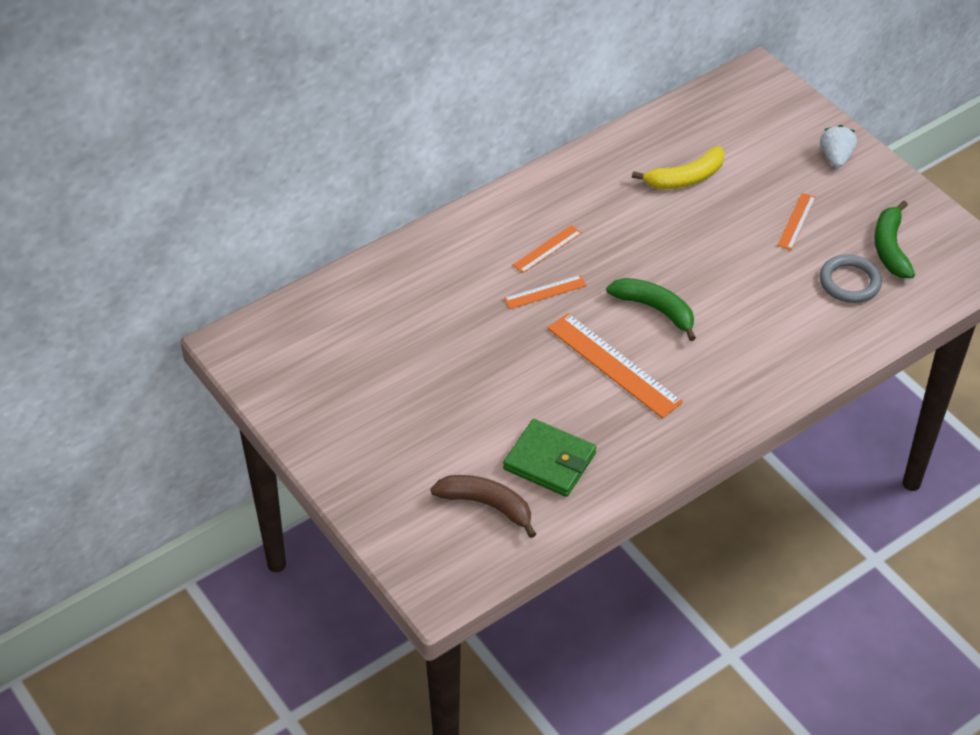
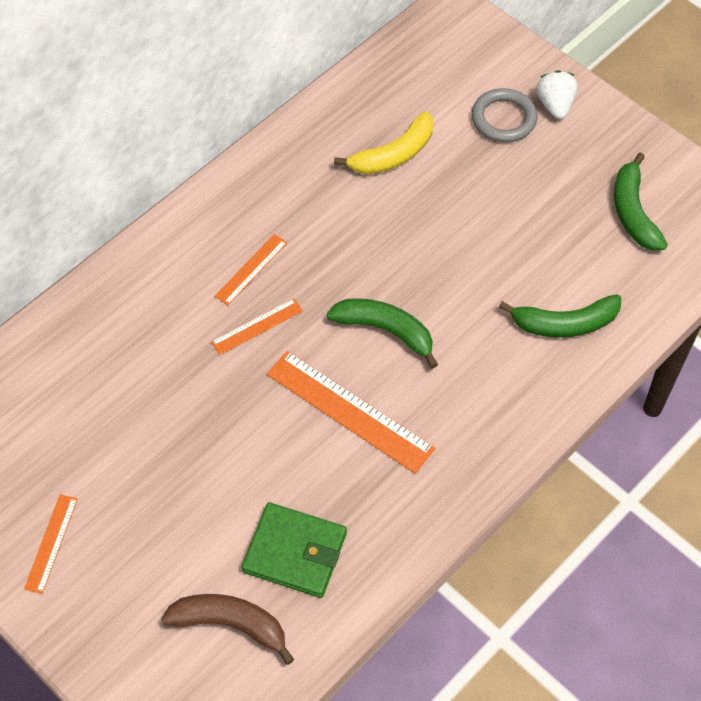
camera: 10 degrees left, 10 degrees up
(796, 221) = (525, 192): orange ruler -> orange ruler (51, 543)
(813, 324) = (564, 323): none -> green banana
(849, 282) = (596, 262): grey ring -> grey ring (503, 119)

